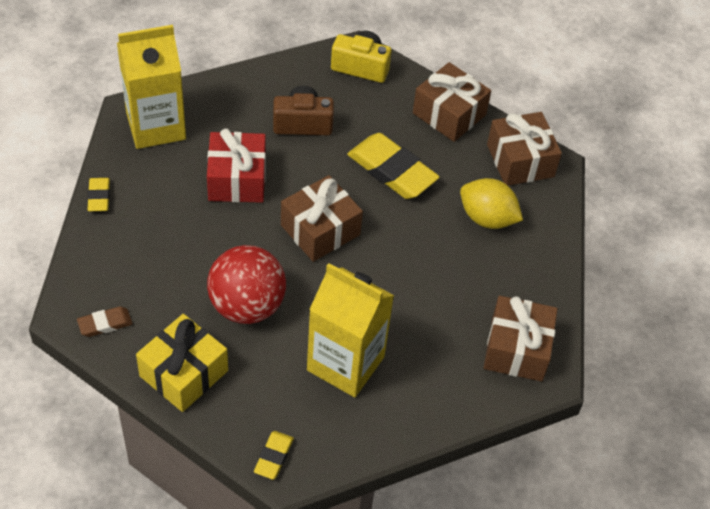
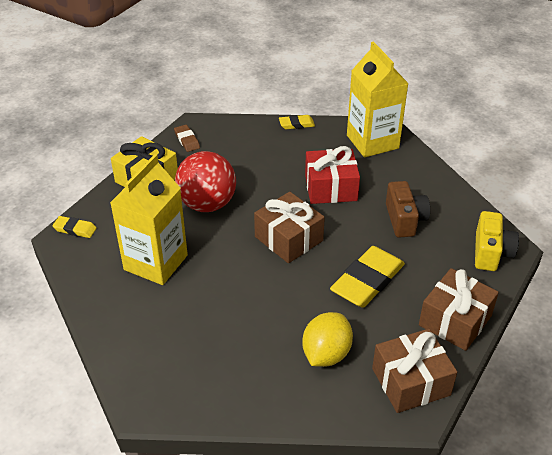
camera: 90 degrees right, 10 degrees down
(516, 349) = (172, 379): brown gift -> none

